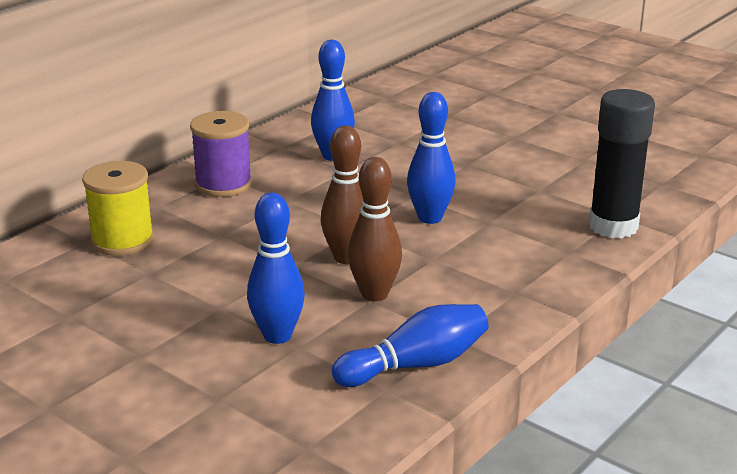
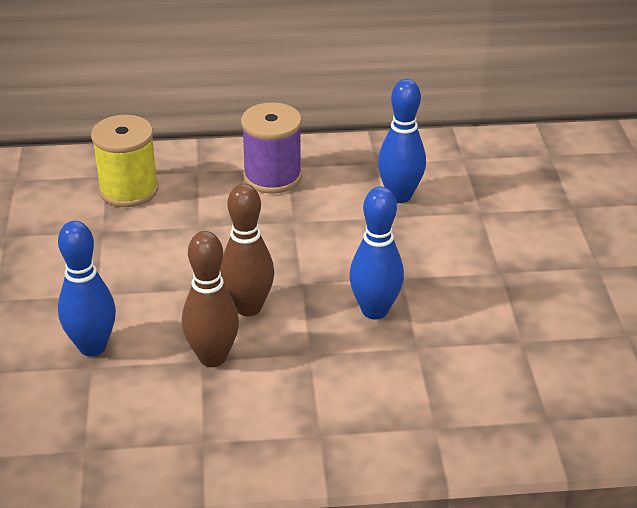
camera: 45 degrees right, 10 degrees up
(416, 365) = (136, 445): blue bowling pin -> none
(613, 226) = (523, 428): black glue stick -> none

